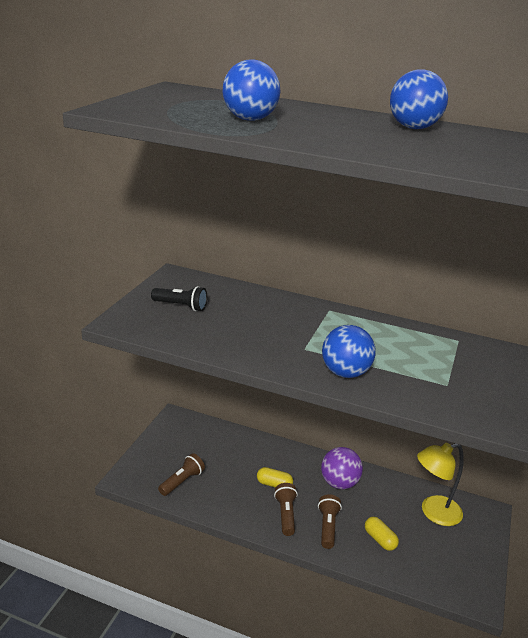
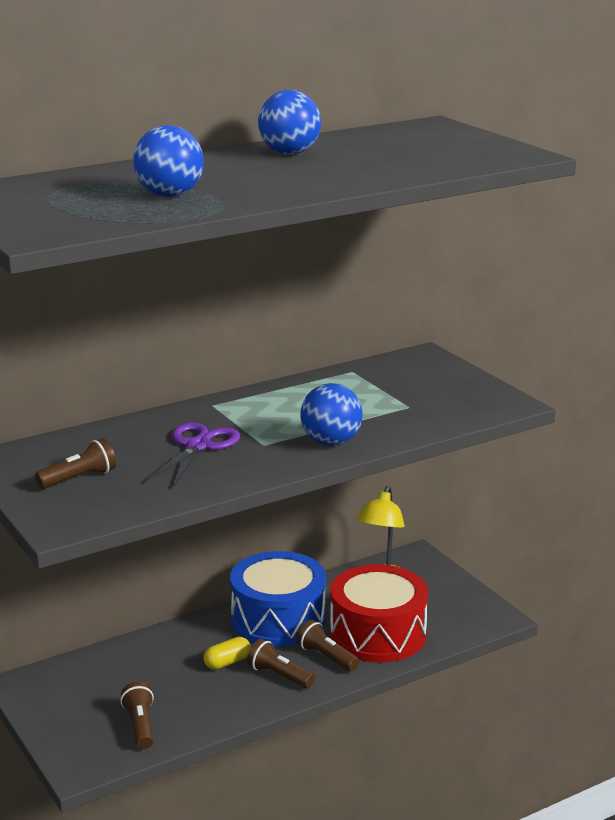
camera: 50 degrees left, 5 degrees down
(181, 306) = (79, 478): black flashlight -> brown flashlight
(269, 327) = (198, 446): none -> purple scissors
(339, 483) = (278, 619): purple ball -> blue drum
(380, 539) = (378, 634): yellow capsule -> red drum

